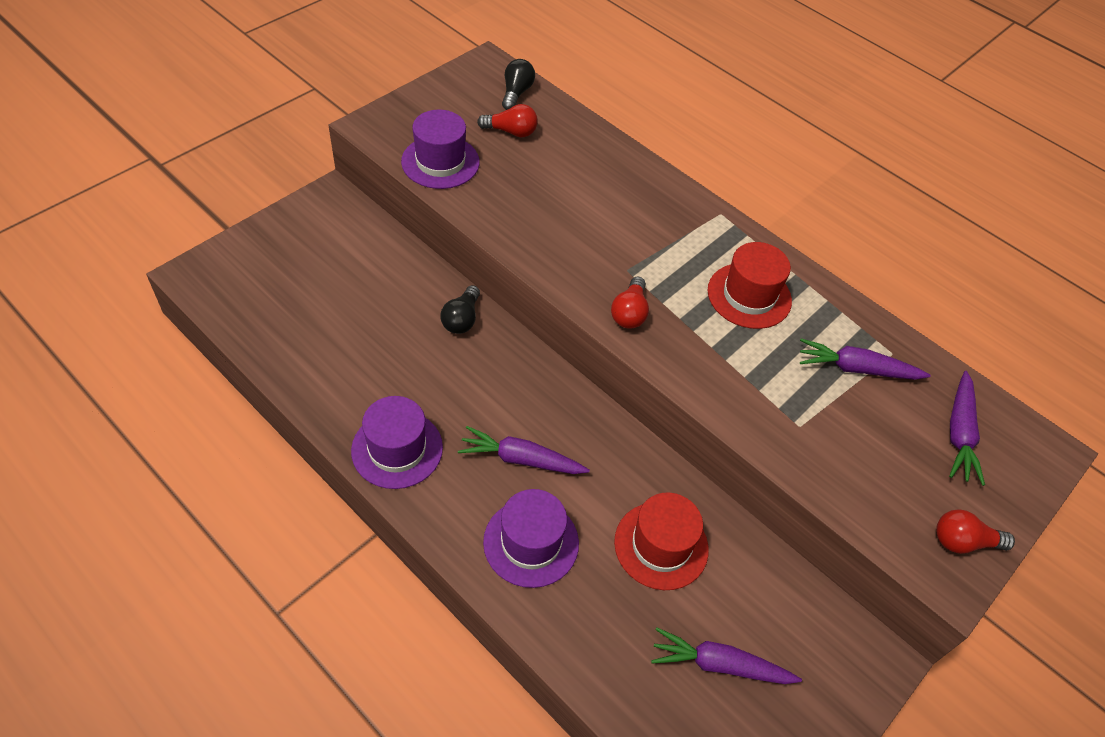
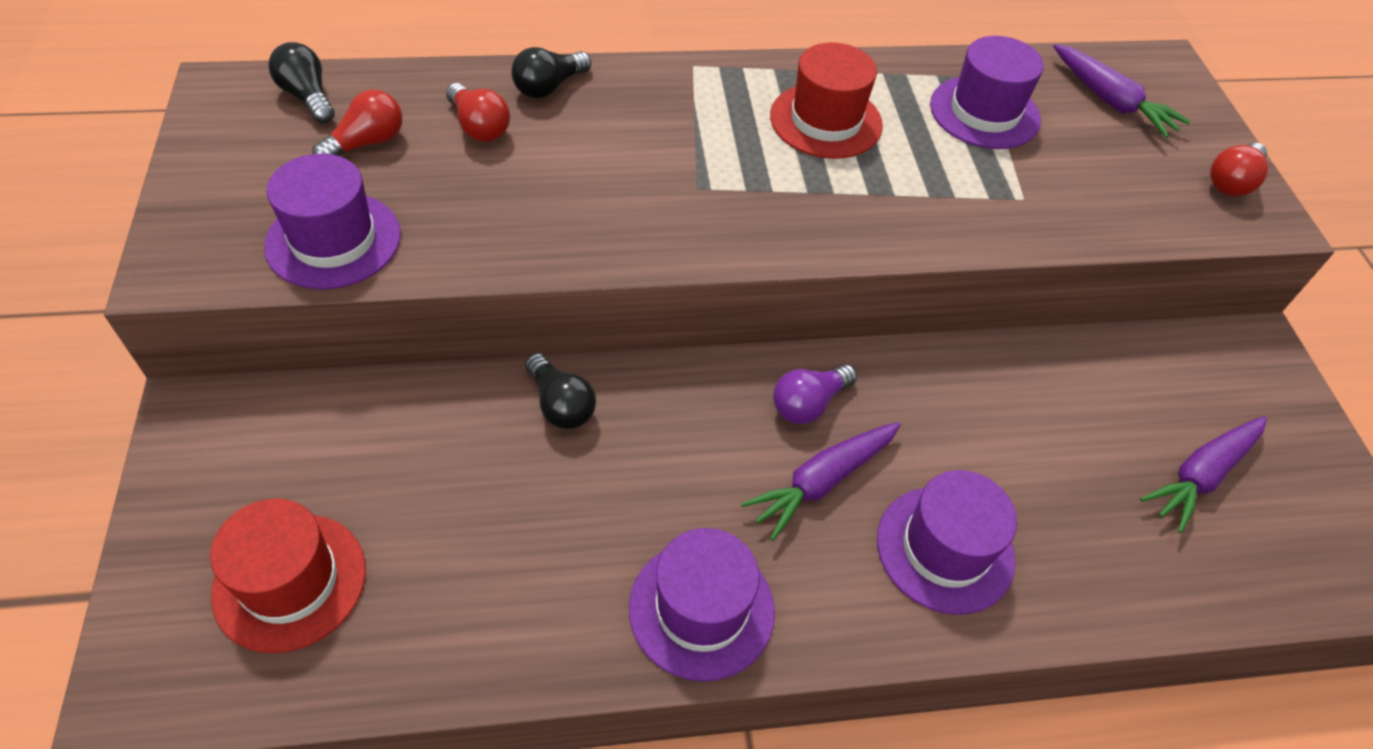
camera: 50 degrees left, 0 degrees up
(567, 424) = (808, 404): none -> purple light bulb
(629, 168) = (549, 87): none -> black light bulb
(629, 313) = (762, 226): red light bulb -> red light bulb (479, 126)
(661, 545) = (1029, 427): red hat -> red hat (290, 581)
(856, 369) = (984, 112): purple carrot -> purple hat

